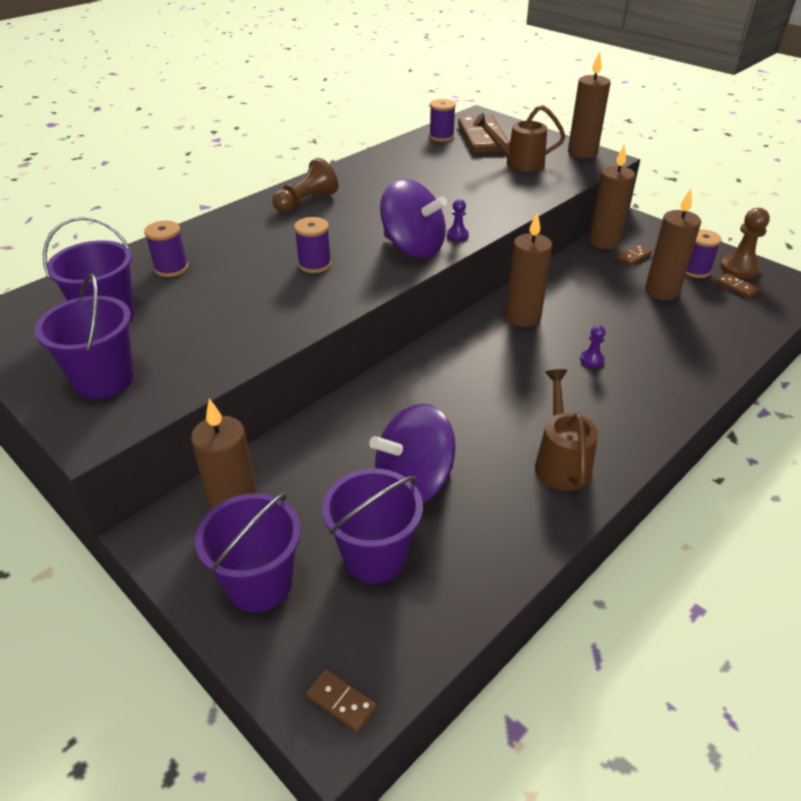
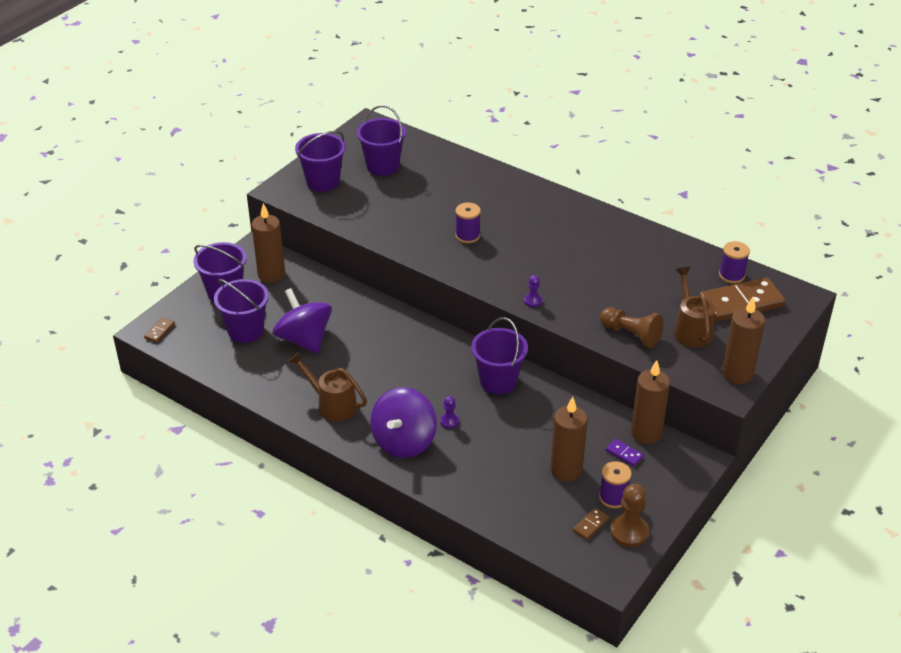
camera: 80 degrees right, 0 degrees up
(171, 268) = (445, 175): purple spool -> none
(306, 202) = (562, 216): brown pawn -> brown pawn (631, 335)
(413, 247) = (506, 279): purple spinning top -> purple spinning top (404, 441)
(523, 317) = (498, 381): brown candle -> purple bucket
(561, 461) = (332, 404): brown watering can -> brown watering can turned 135 degrees counterclockwise
(633, 257) = (624, 454): brown domino -> purple domino

